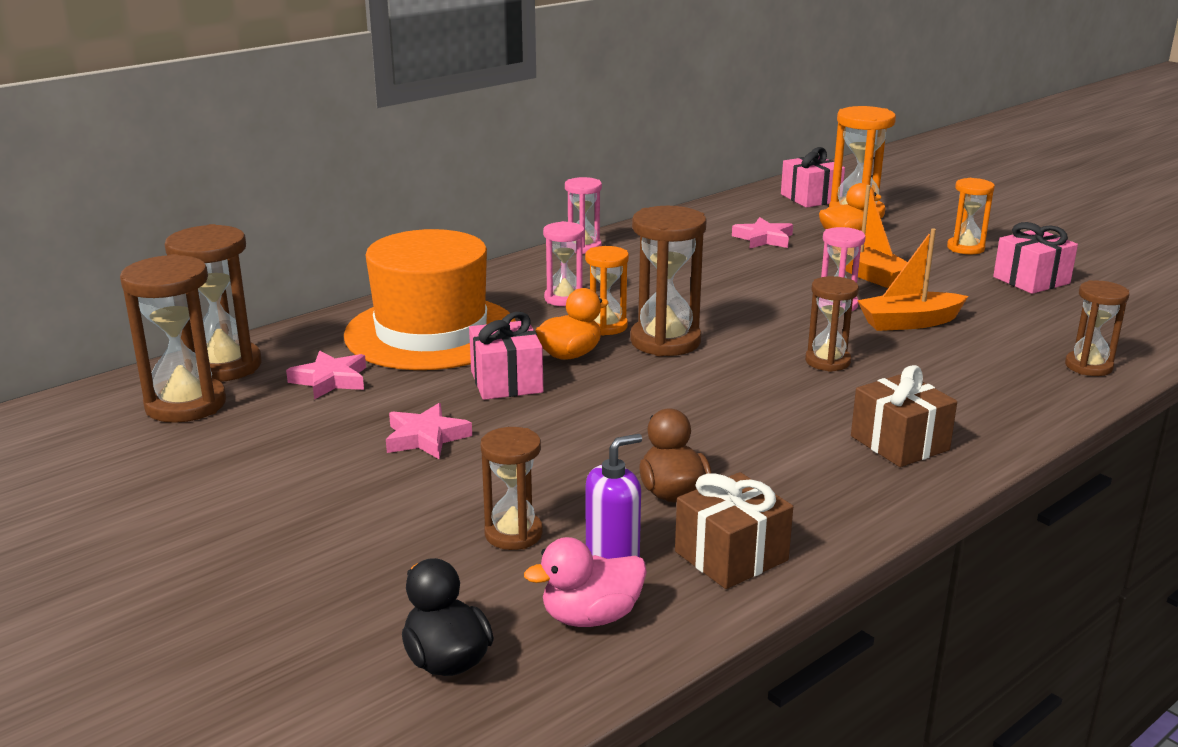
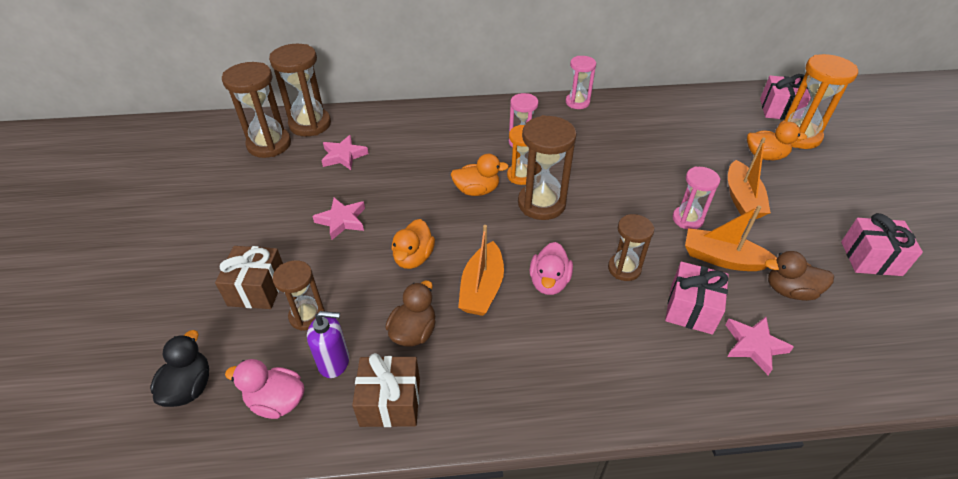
camera: 35 degrees right, 20 degrees up
(431, 332) = (425, 140): orange hat -> none
(506, 382) = (422, 197): pink gift -> pink gift (691, 309)
(577, 435) = (413, 257): none -> orange duck
(699, 430) = (482, 288): none -> orange boat
(763, 239) = (702, 137): pink star -> pink star (754, 346)
(766, 398) = (549, 282): none -> pink duck
(899, 443) = (591, 367): brown gift -> brown gift (257, 289)
(965, 248) = (850, 203): orange hourglass -> none
(996, 324) = (789, 291): none -> brown duck
(1088, 366) = (819, 369): brown hourglass -> none

